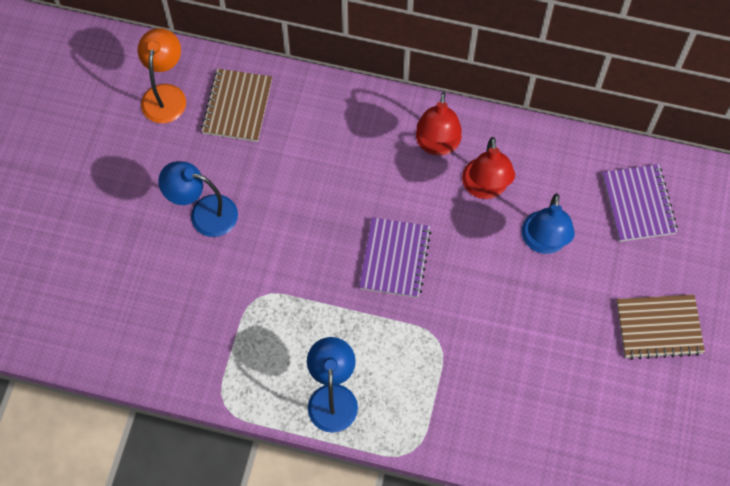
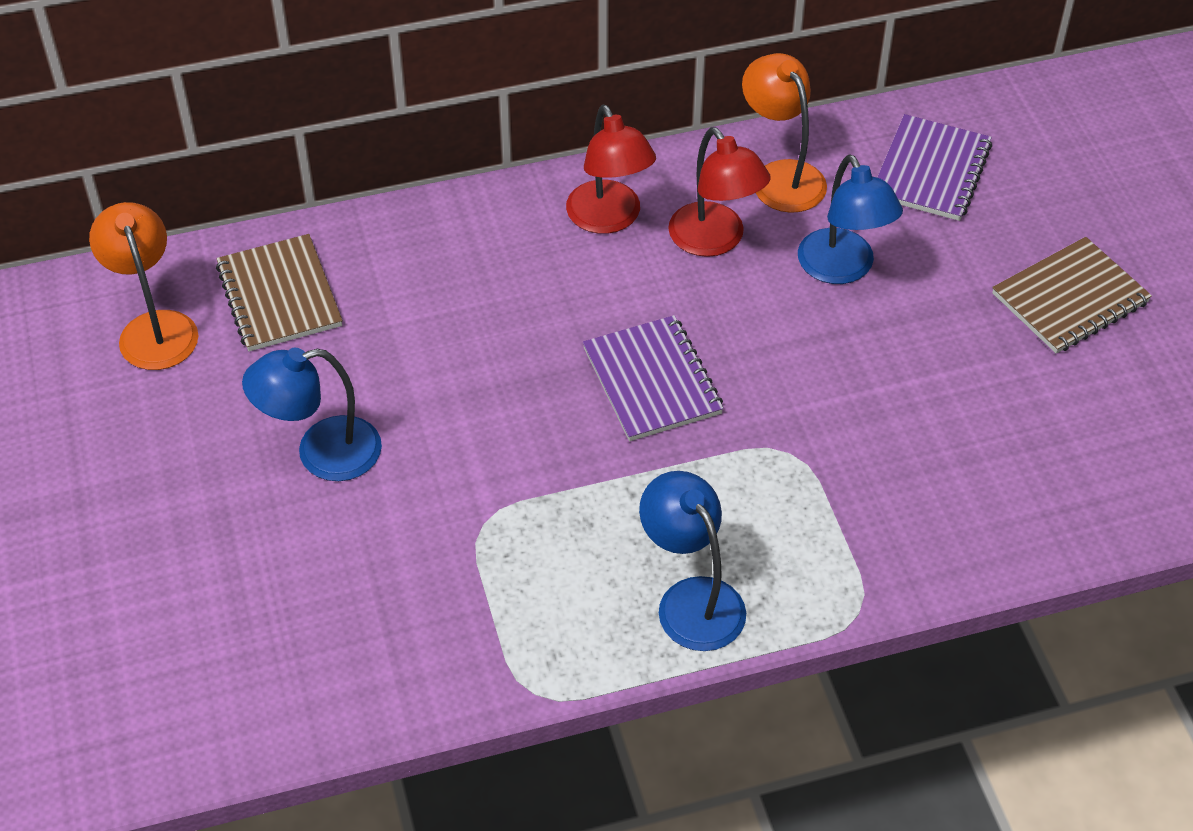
camera: 30 degrees left, 15 degrees down
(550, 164) = (781, 176): none -> orange lamp
(638, 204) = (931, 171): purple notebook -> purple notebook turned 60 degrees clockwise

